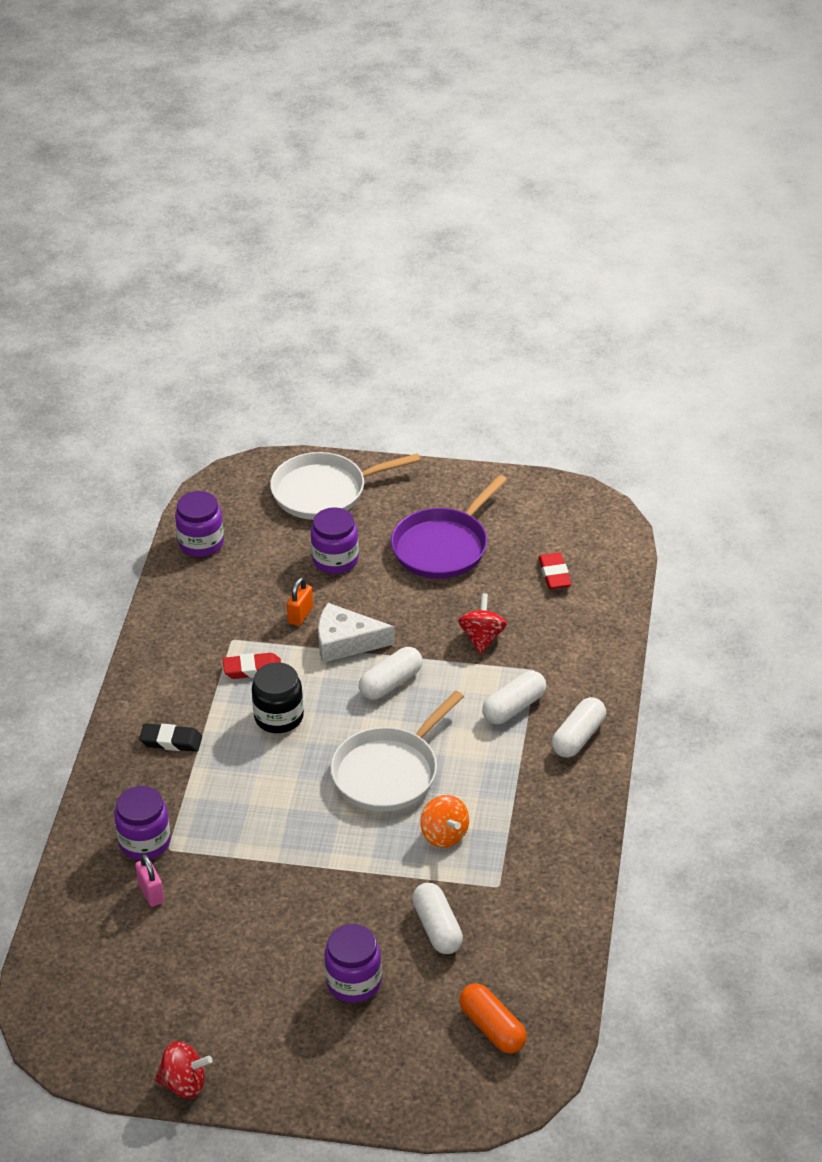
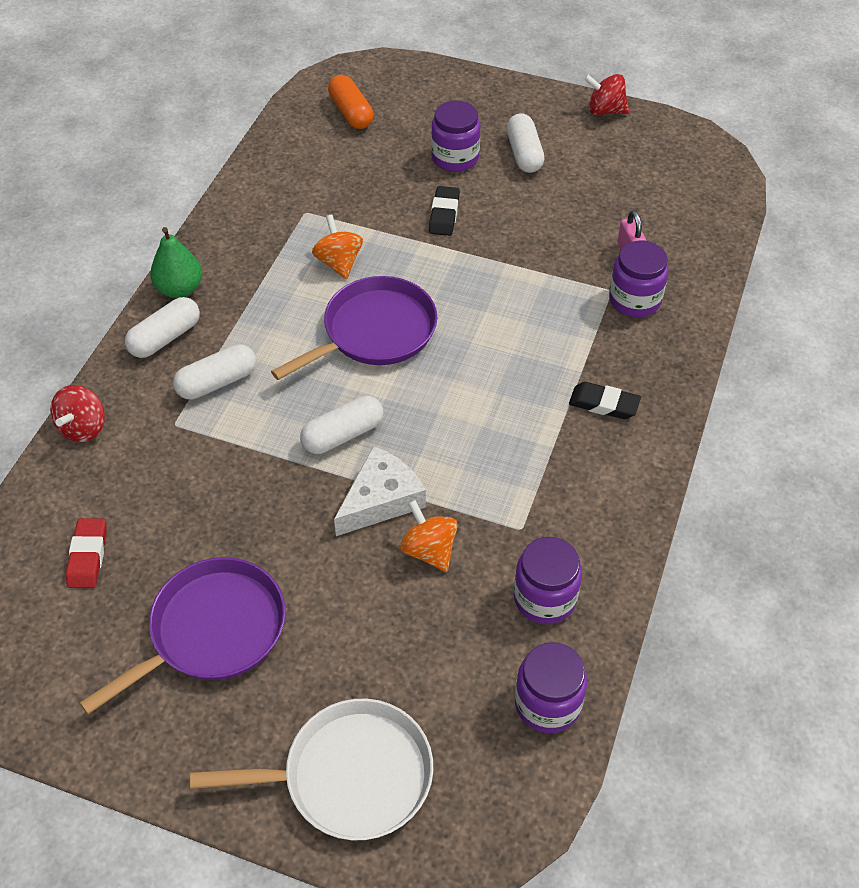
camera: 170 degrees left, 10 degrees up
(252, 669) = (501, 481): red eraser -> none
(279, 717) = (479, 413): black jar -> none
(300, 615) = (429, 550): orange padlock -> orange spinning top
(335, 560) = (364, 635): purple jar -> purple jar (544, 598)
(346, 642) = (381, 500): white cheese -> white cheese turned 60 degrees counterclockwise
(350, 907) = (444, 214): none -> black eraser
(389, 772) = (375, 332): white pan -> purple pan
(437, 928) = (371, 187): white capsule -> white capsule (524, 154)
(482, 638) = (216, 477): red spinning top -> red spinning top (83, 428)
(588, 784) = (180, 289): none -> green pear

